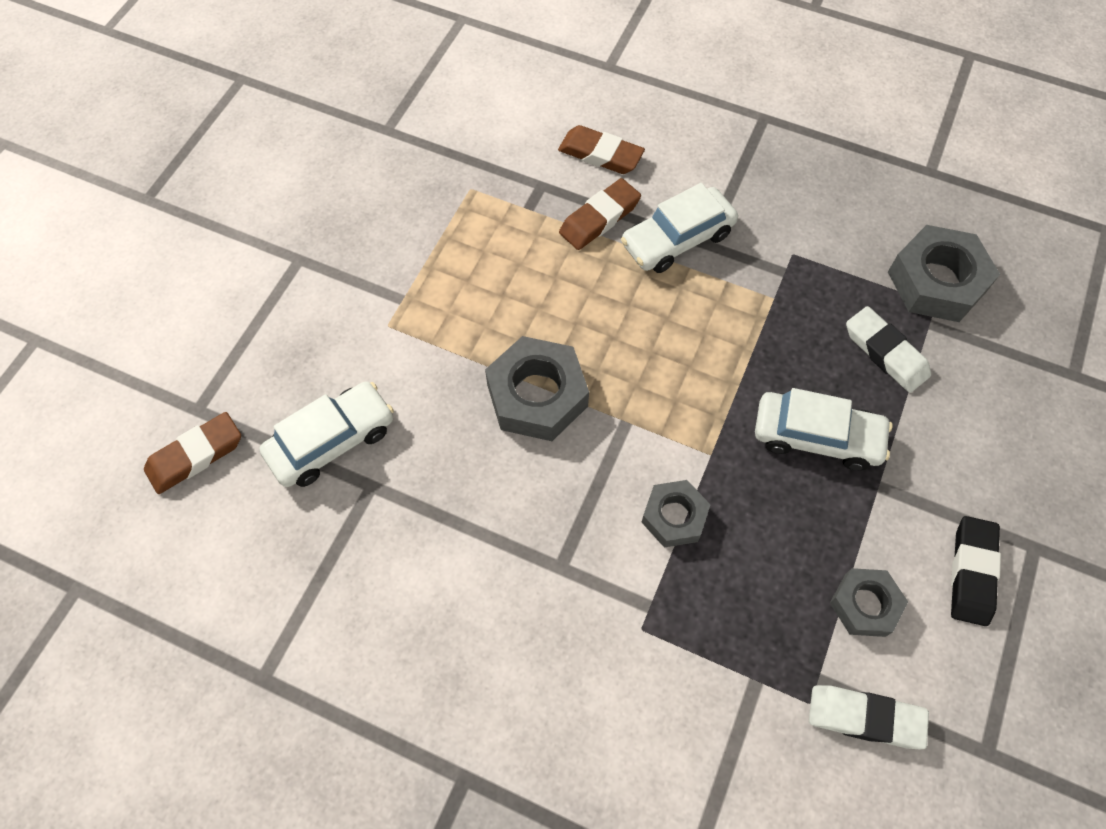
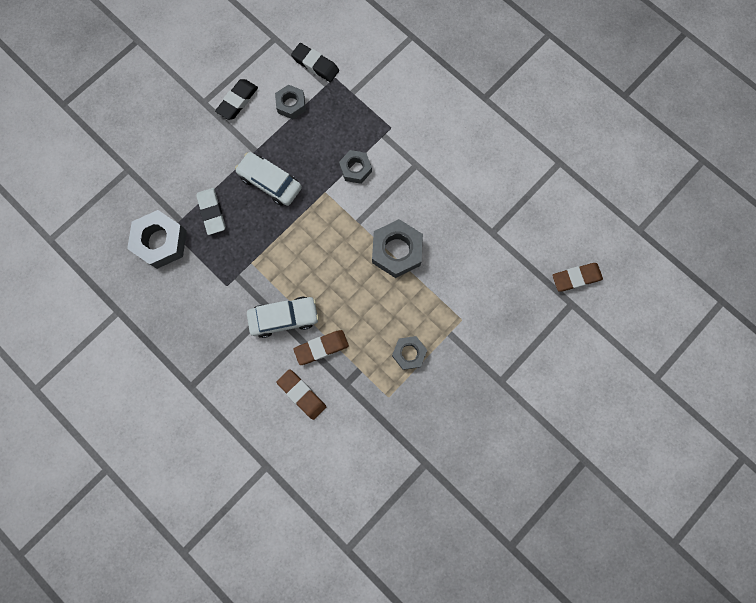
camera: 160 degrees left, 15 degrees up
(332, 441) = (506, 262): white car -> none
(459, 252) = (409, 353): none -> grey nut
(865, 718) = (315, 65): white eraser -> black eraser

